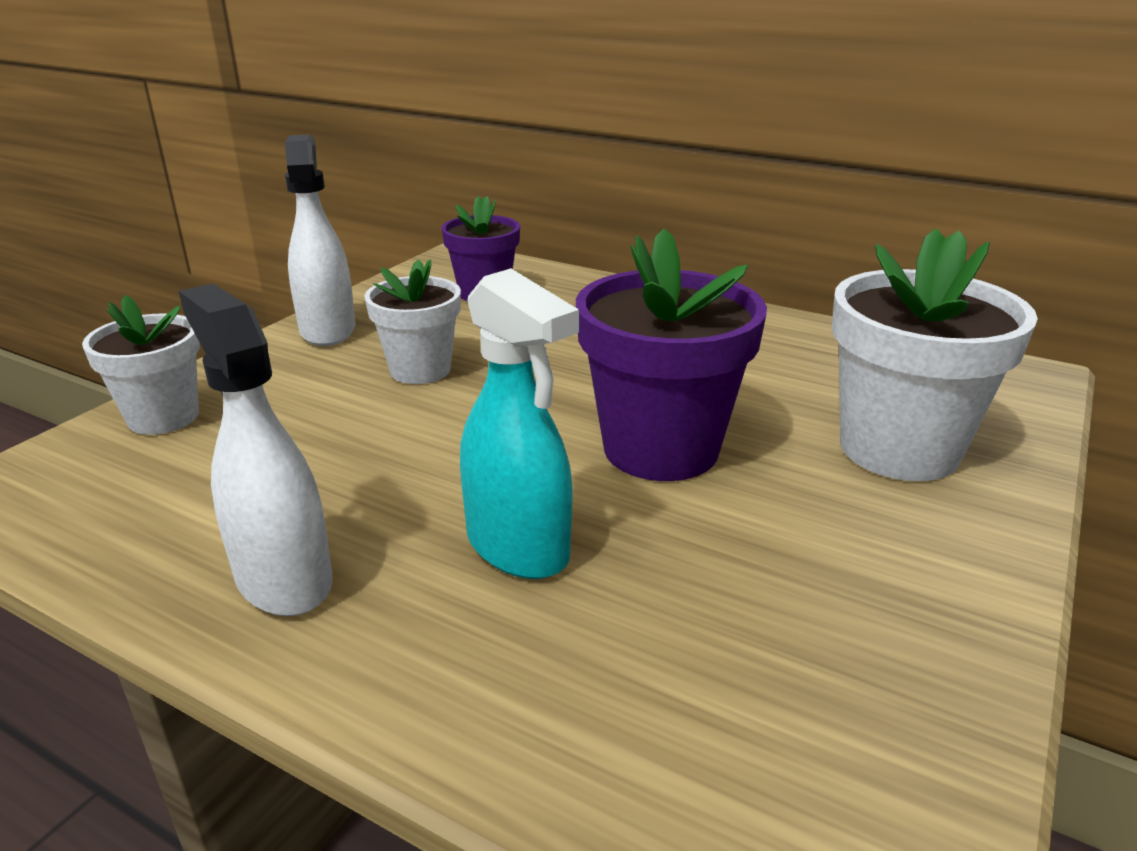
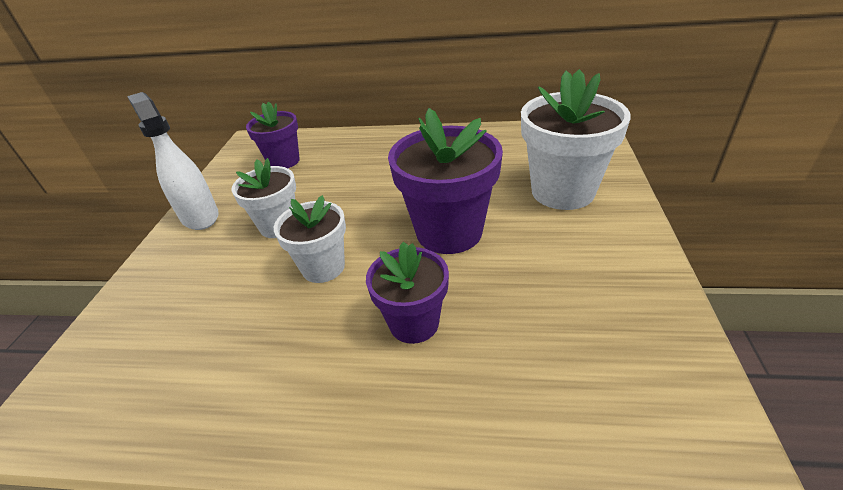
camera: 20 degrees left, 10 degrees up
(163, 417) = (126, 317): white flower pot -> white flower pot (323, 267)
(283, 579) = (289, 401): white spray bottle -> none
(518, 547) = (414, 323): turquoise spray bottle -> purple flower pot

